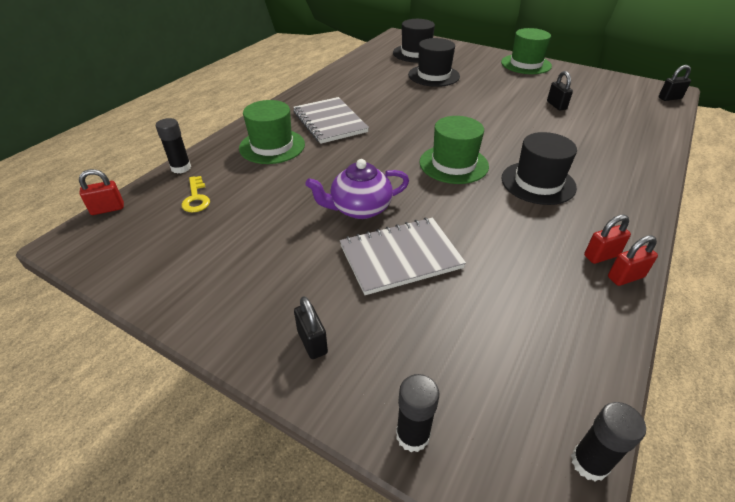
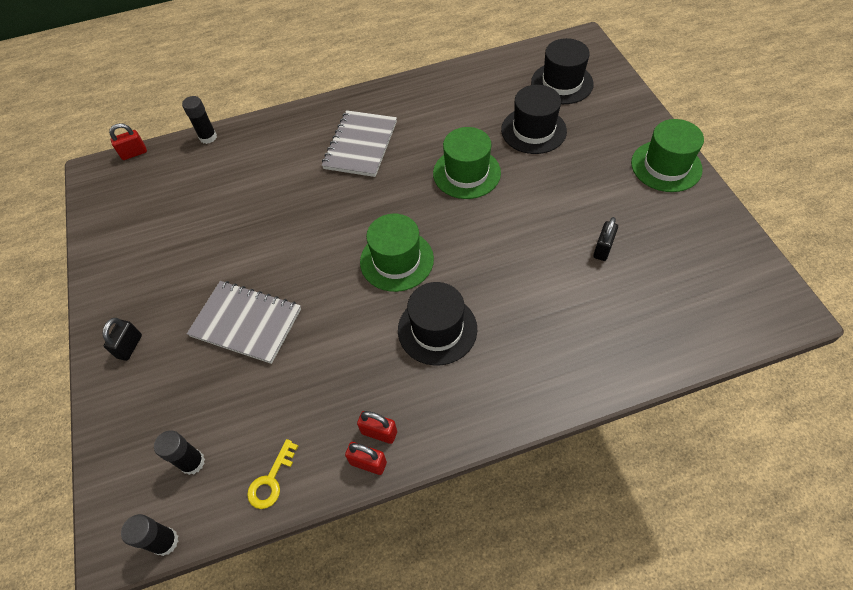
camera: 45 degrees right, 15 degrees up
(107, 209) = (134, 153): red padlock -> red padlock turned 45 degrees counterclockwise
(196, 198) = (188, 176): yellow key -> yellow key (271, 480)
(272, 146) = (287, 150): green hat -> green hat (466, 173)
(359, 208) = (273, 259): purple teapot -> none
(412, 435) = (109, 445): black glue stick -> black glue stick (192, 462)
(669, 98) = (765, 321): black padlock -> none

